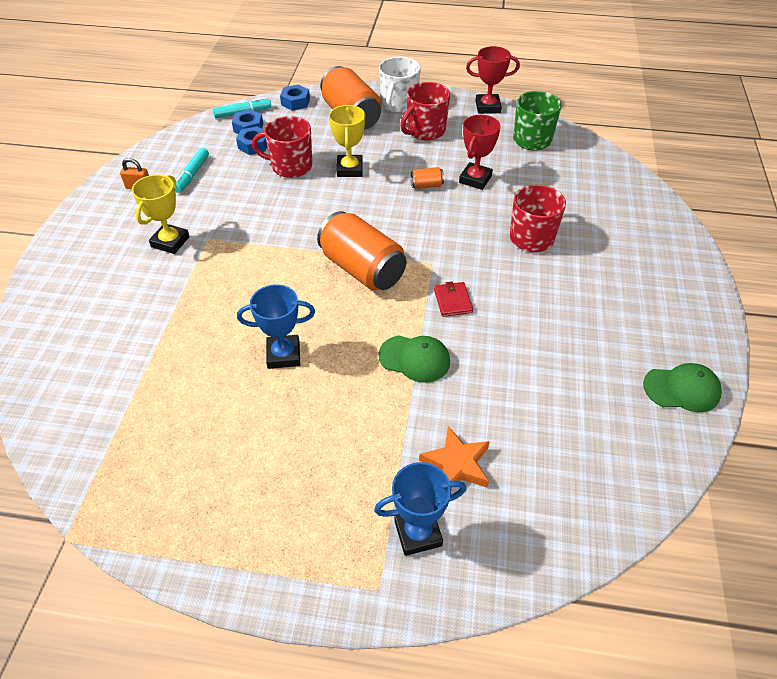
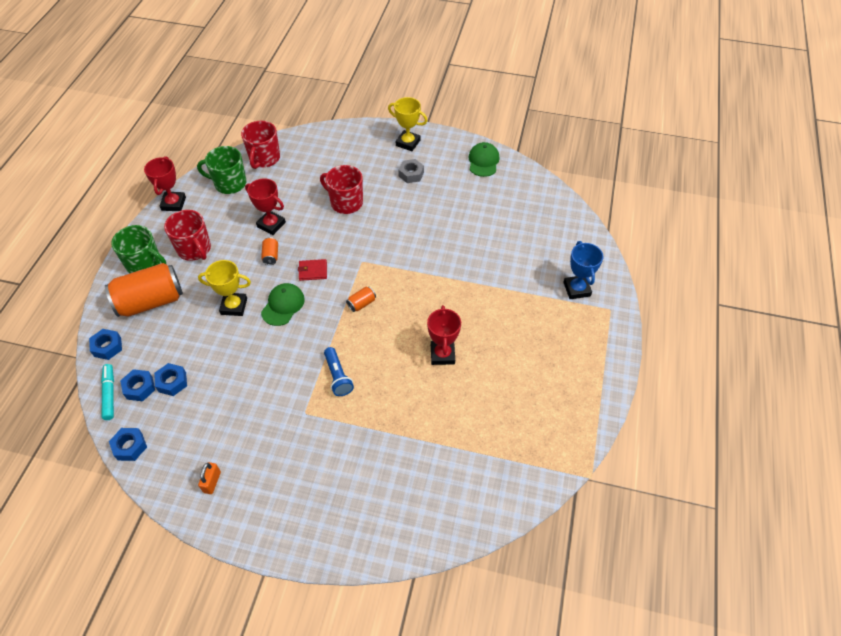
camera: 85 degrees left, 5 degrees up
(170, 242) = (303, 443): yellow trophy -> yellow trophy (408, 143)
(185, 134) = (130, 446): none -> blue nut
(192, 175) = (205, 434): turquoise marker -> none
(254, 259) = (338, 376): none -> blue flashlight
(283, 355) = (442, 354): blue trophy -> red trophy
(290, 166) = (216, 351): red mug -> red mug (264, 158)
(362, 269) = (361, 304): orange can -> orange can, size x0.42
(398, 104) = (145, 264): white mug -> green mug
(414, 359) = (452, 279): green cap -> green cap (283, 305)
(452, 301) = (402, 254): red wallet -> red wallet (313, 271)
(456, 464) = (532, 267): orange star -> none
(613, 299) = (411, 174): none -> grey nut

